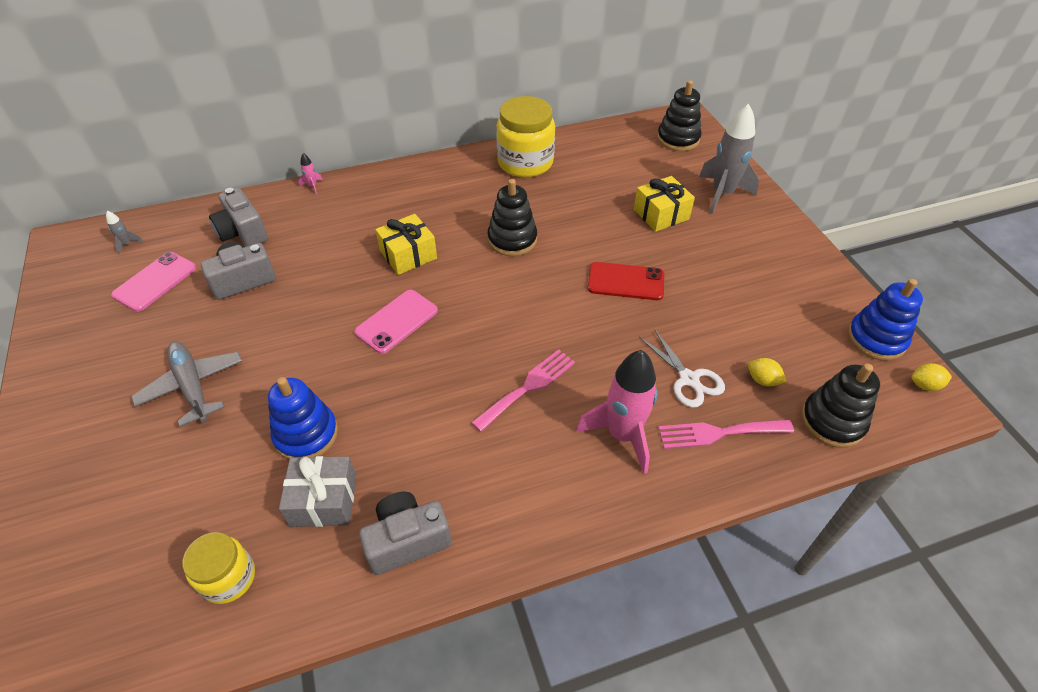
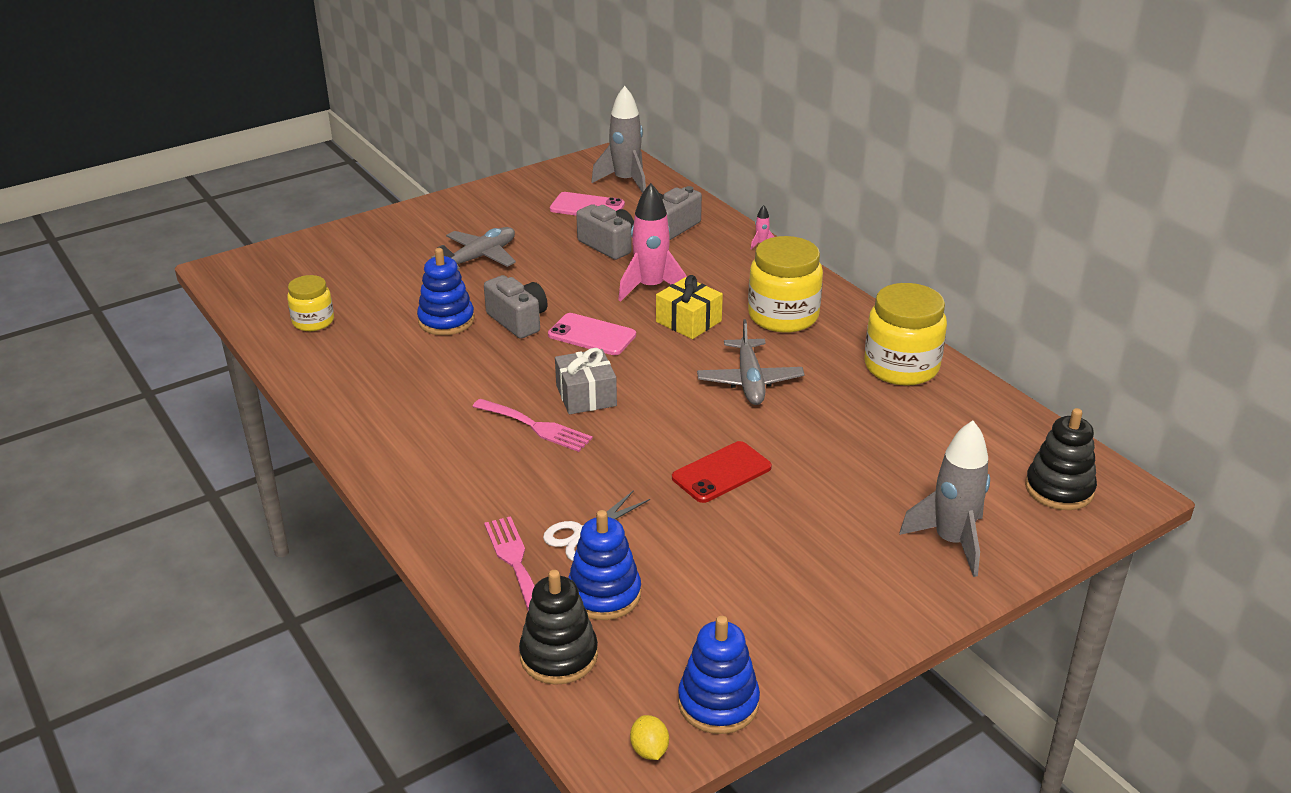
camera: 75 degrees right, 15 degrees down
(127, 244) = (625, 181): grey rocket -> grey rocket, size x2.49
(324, 500) = (385, 344): grey gift -> grey gift (586, 395)
(407, 540) = (355, 391): grey camera -> grey camera (518, 320)
(429, 201) = (783, 316): none -> yellow jar
(512, 240) = (749, 381): black stacking toy -> grey plane
(622, 435) = (494, 495): pink rocket -> pink rocket (651, 288)
(625, 282) = (721, 472): red phone -> red phone turned 60 degrees clockwise
(661, 214) = (868, 488): yellow gift -> none
(762, 380) = (604, 594): yellow lemon -> blue stacking toy

